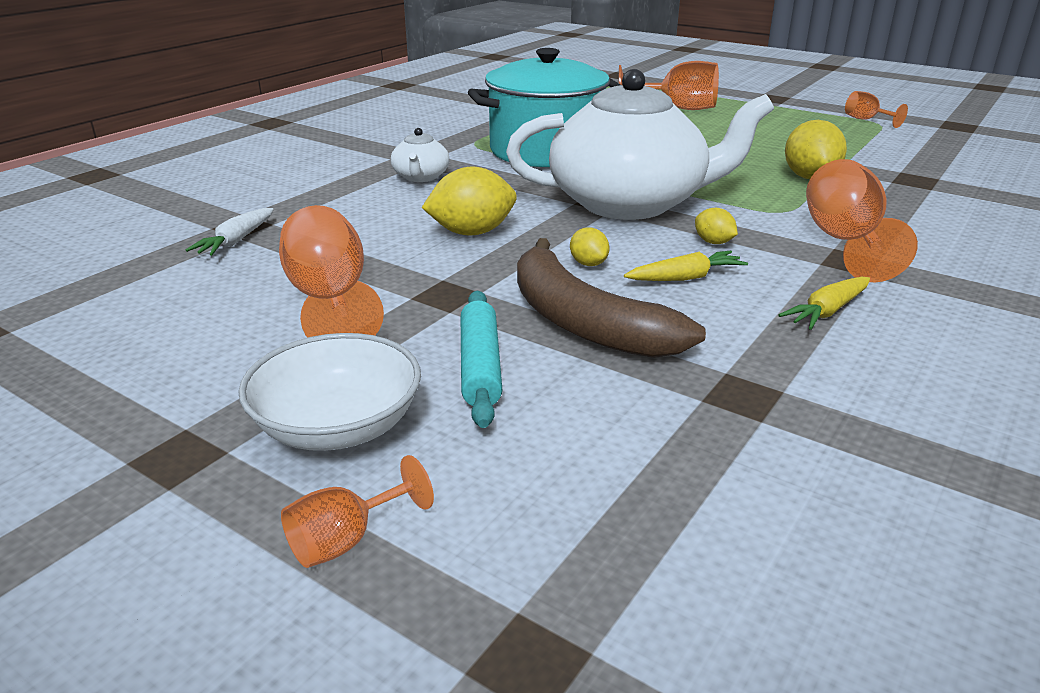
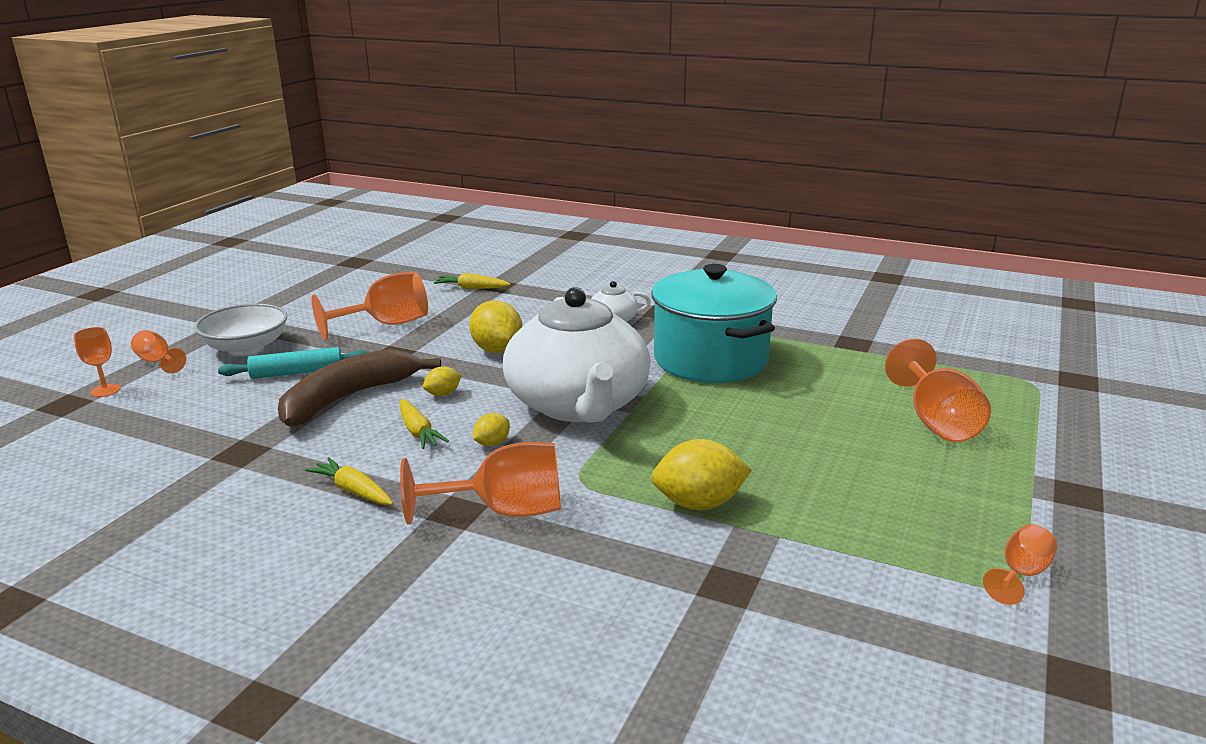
camera: 80 degrees right, 5 degrees down
(236, 241) = (471, 288): white carrot -> yellow carrot
(474, 600) = (105, 390): none -> orange goblet

